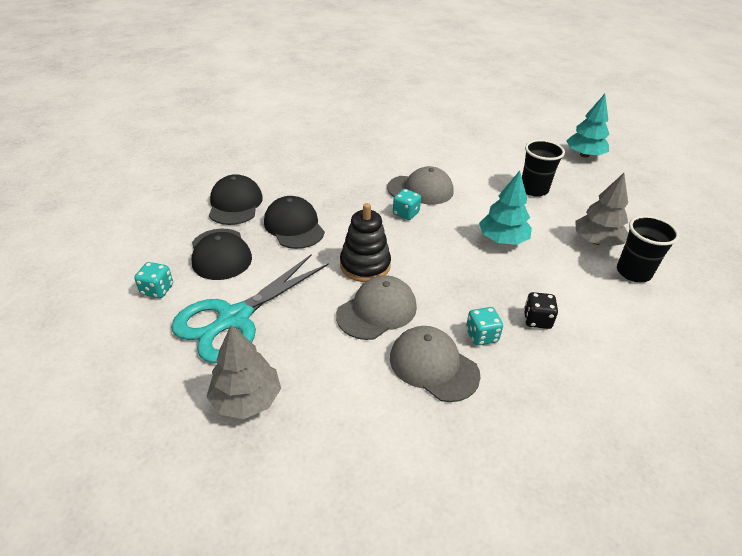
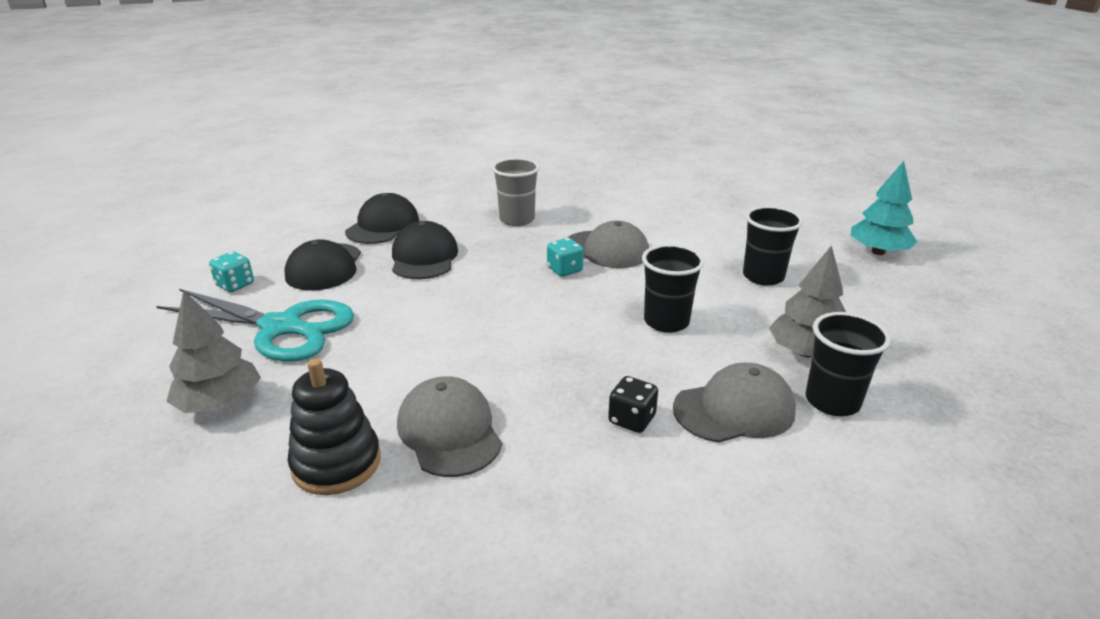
camera: 25 degrees right, 10 degrees down
(234, 318) = (281, 327): turquoise scissors -> turquoise scissors turned 135 degrees counterclockwise
(336, 176) = (517, 219): none -> grey cup
(365, 265) = (466, 310): black stacking toy -> black stacking toy (336, 463)
(377, 311) = (437, 358): grey cap -> grey cap (734, 409)
(481, 336) = (540, 417): turquoise dice -> none
(502, 240) = (666, 322): turquoise tree -> black cup

